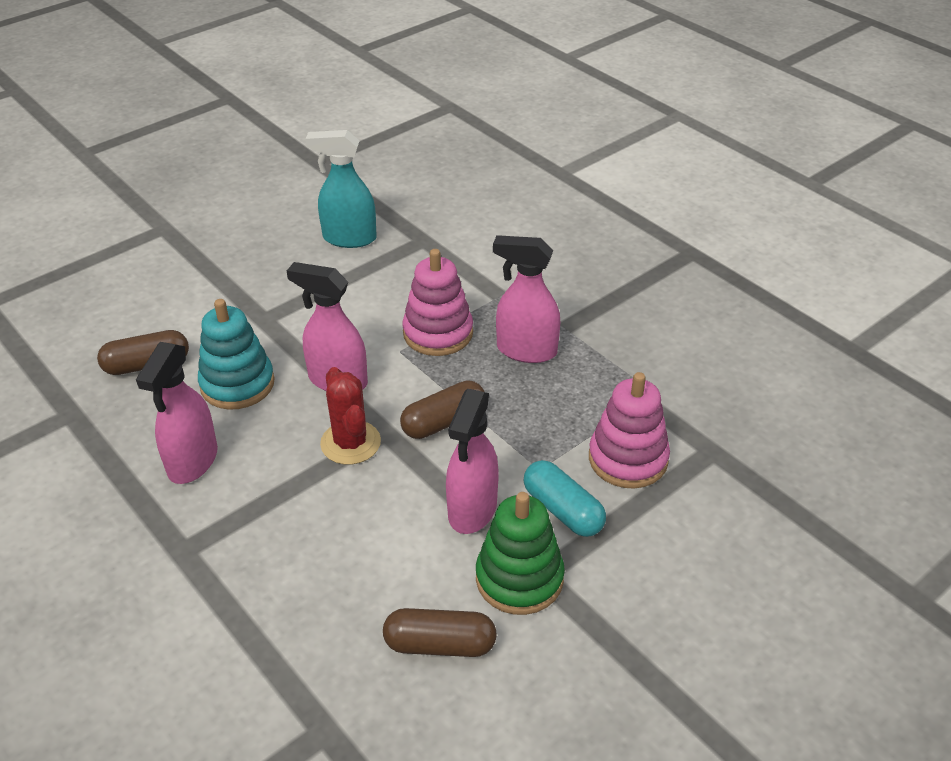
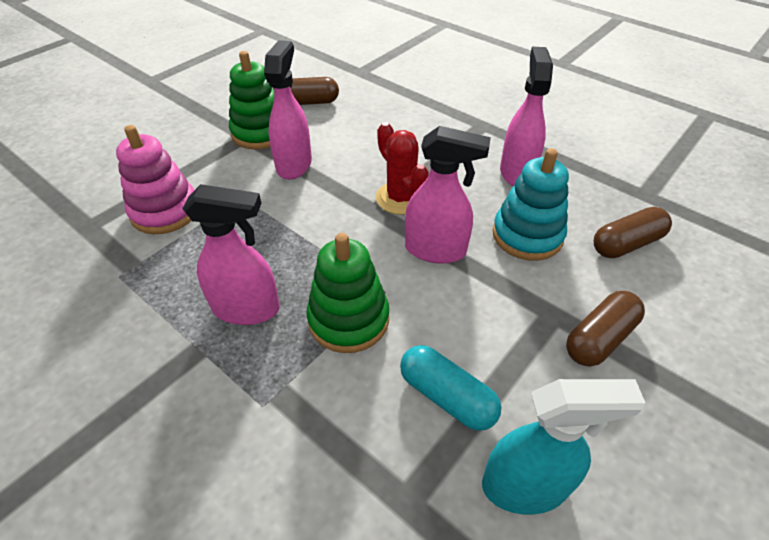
camera: 170 degrees right, 5 degrees up
(438, 333) = (348, 319): pink stacking toy -> green stacking toy
(444, 422) = (325, 223): brown capsule -> brown capsule (599, 338)
(563, 510) = (226, 171): turquoise capsule -> turquoise capsule (447, 396)

